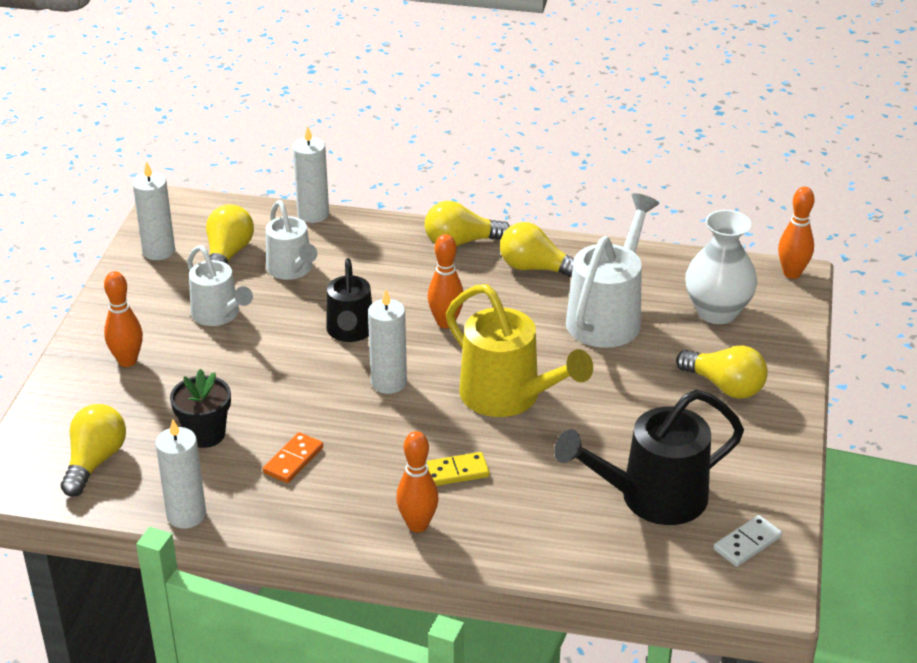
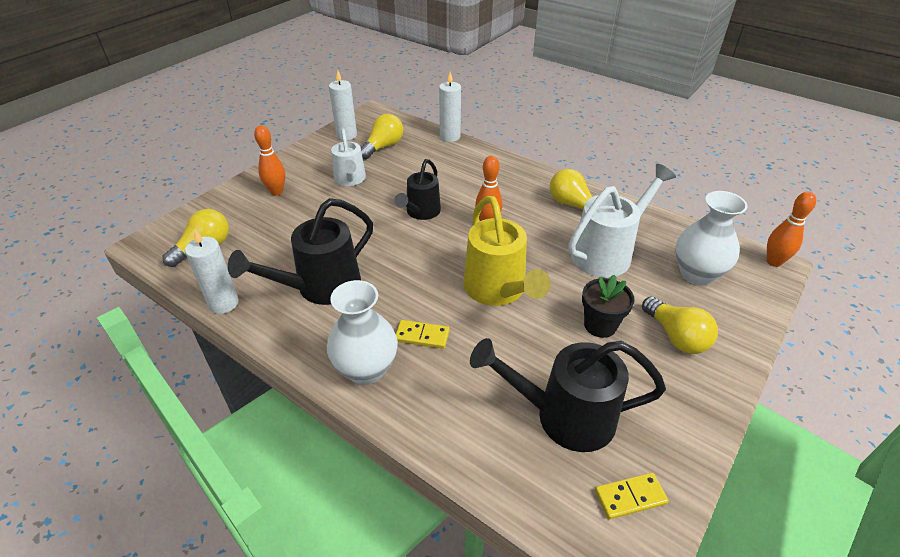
camera: 25 degrees right, 5 degrees up
(205, 434) = (281, 251): black flower pot -> black flower pot (600, 325)
(292, 270) = (413, 165): white watering can -> none
(293, 460) = (320, 288): orange domino -> black watering can
(389, 382) = (421, 253): white candle -> none
(418, 525) = (366, 369): orange bowling pin -> white vase
(461, 242) = (531, 175): yellow light bulb -> none
(747, 543) = (630, 497): white domino -> yellow domino

